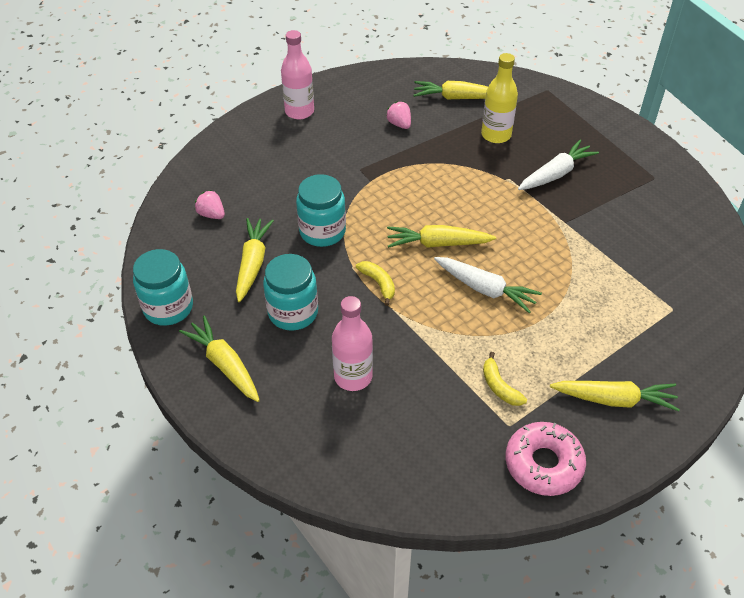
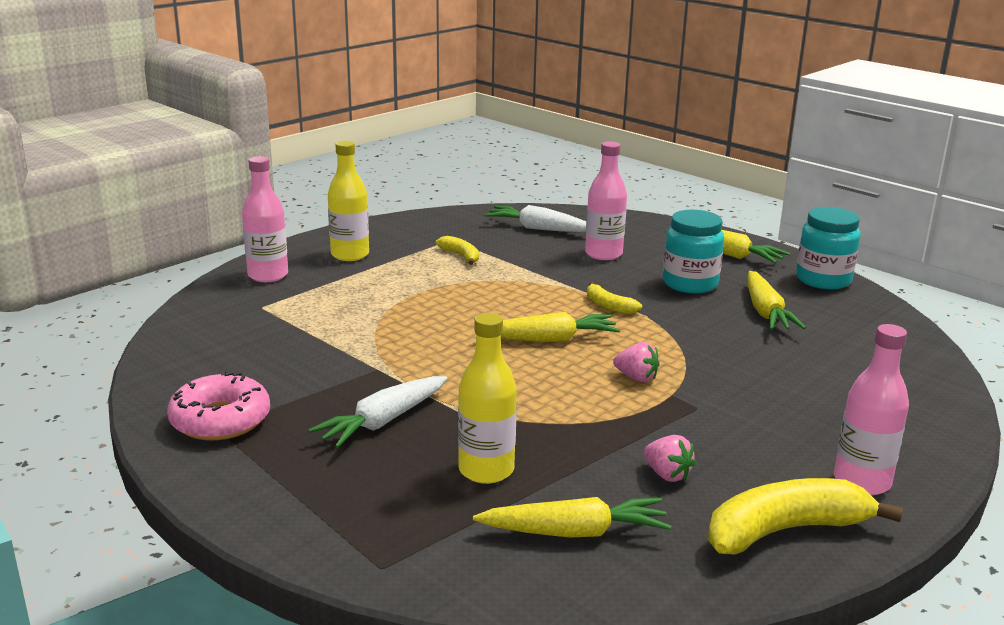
camera: 170 degrees right, 25 degrees down
(211, 214) = (861, 347): pink strawberry -> pink strawberry (636, 378)
(322, 231) = (704, 341): turquoise jar -> none
(356, 90) = (785, 530): none -> yellow banana
(485, 289) = (483, 309): white carrot -> white carrot (538, 229)
(543, 464) = (420, 227): pink donut -> pink donut (220, 420)
(614, 399) = (350, 255): yellow carrot -> yellow bottle
(685, 363) = (268, 275): none -> pink bottle

